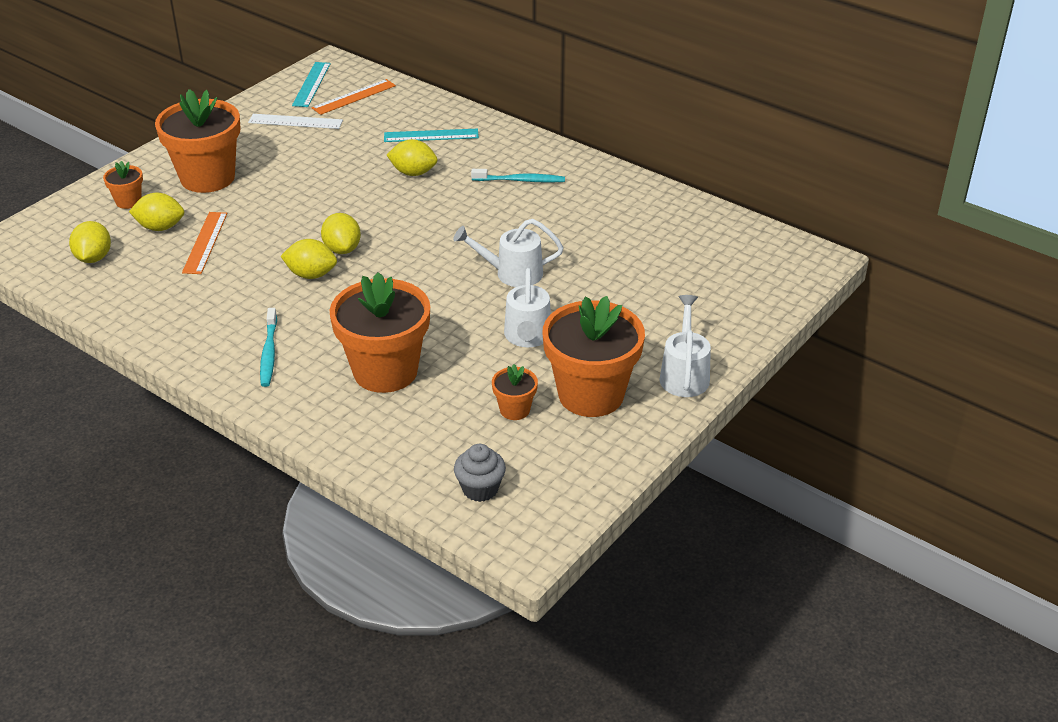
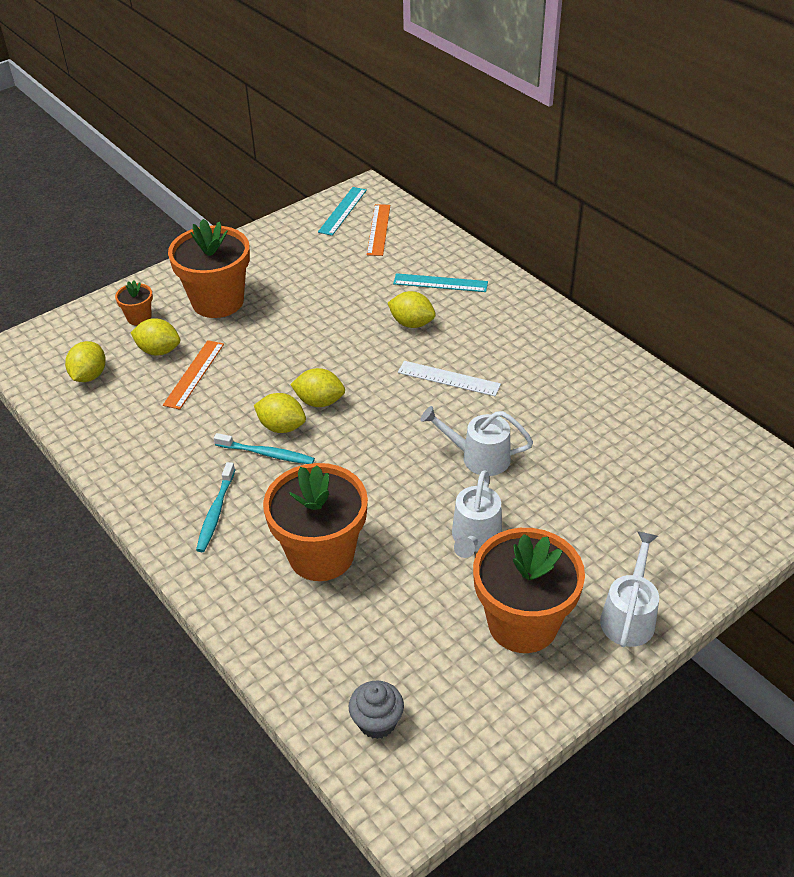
camera: 15 degrees right, 5 degrees up
(295, 121) = (316, 250): white ruler -> white ruler (448, 378)
(342, 249) = (319, 401): yellow lemon -> yellow lemon turned 75 degrees counterclockwise
(354, 97) = (378, 229): orange ruler -> orange ruler turned 60 degrees counterclockwise
(514, 410) = (438, 627): orange flower pot -> none
(520, 180) = (515, 347): turquoise toothbrush -> turquoise toothbrush (267, 454)

